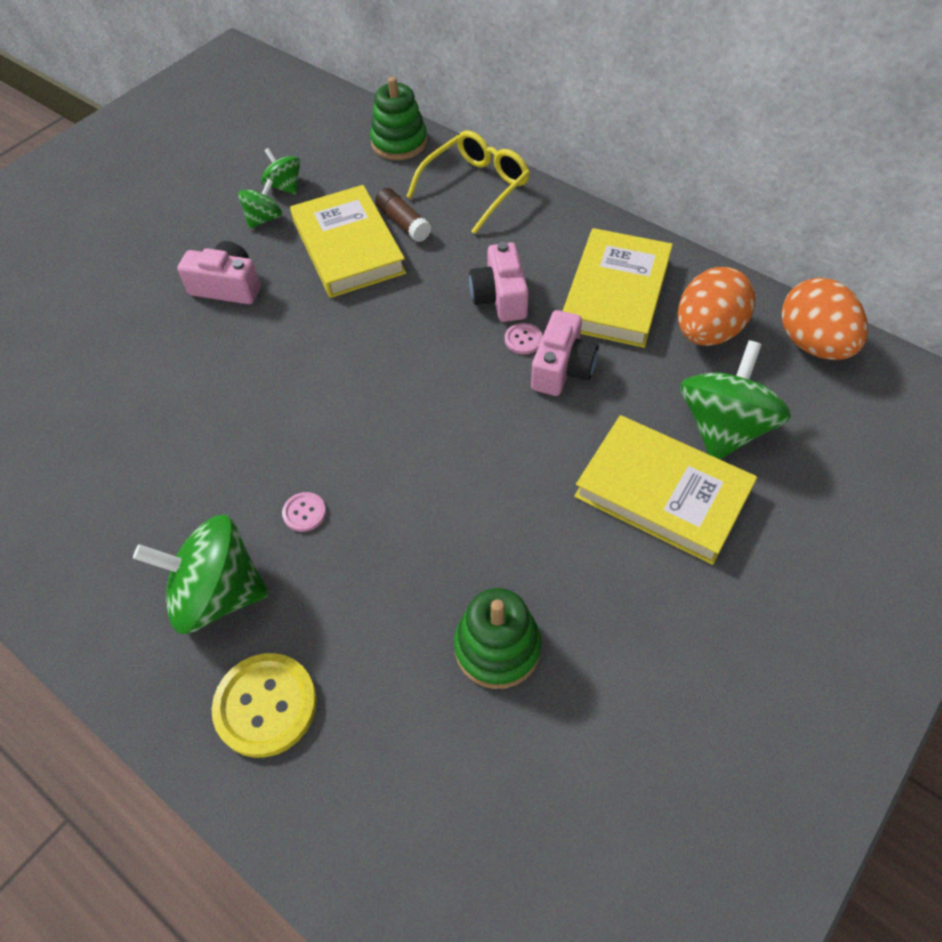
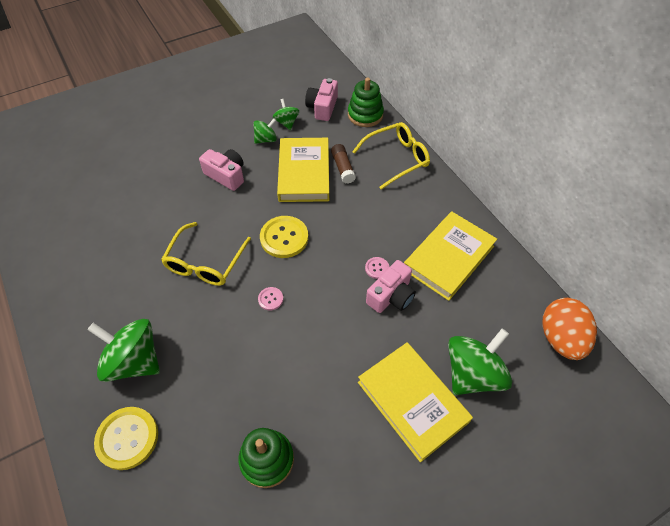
camera: 20 degrees right, 0 degrees up
(259, 417) = (205, 262): none -> yellow glasses
(304, 513) = (202, 330): pink button -> pink button (270, 299)
(364, 344) = (284, 238): none -> yellow button
(500, 297) = (376, 236): pink camera -> pink camera (322, 107)
(707, 331) = (494, 304): orange egg -> none

